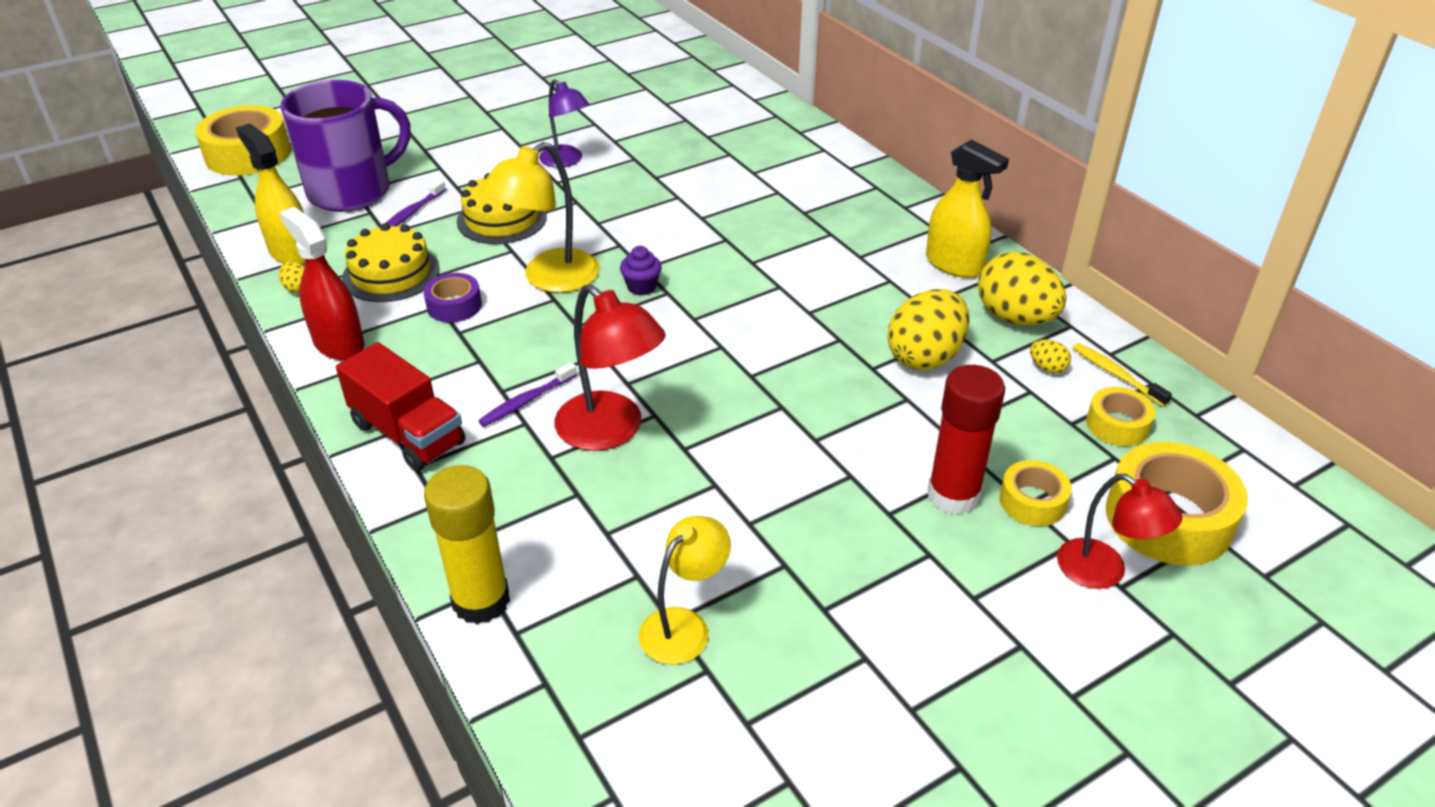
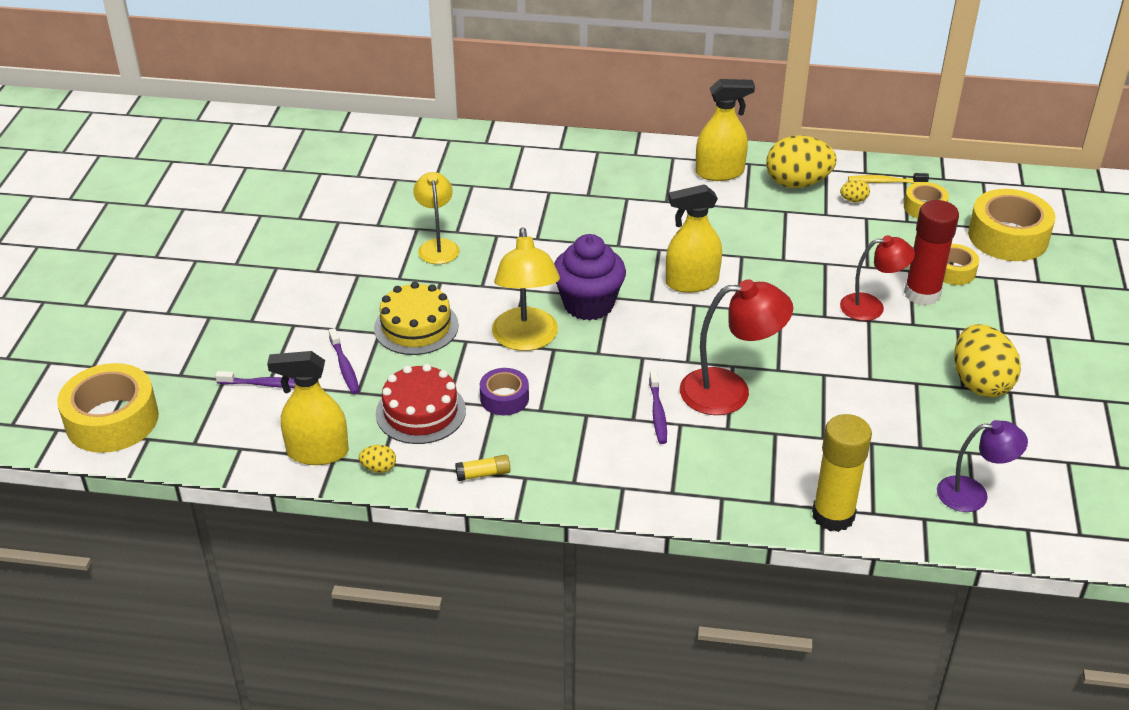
camera: 50 degrees left, 0 degrees up
(338, 343) = (483, 474): red spray bottle -> yellow glue stick
(352, 191) = (266, 384): purple mug -> purple toothbrush
(391, 273) = (420, 412): yellow cake -> red cake
(408, 434) = (634, 481): red truck -> none
(566, 161) = (375, 260): purple lamp -> purple lamp (973, 494)
(641, 287) = (588, 304): purple cupcake -> purple cupcake, size x2.05
(684, 626) = (929, 444): yellow lamp -> yellow lamp (437, 246)
(754, 328) = (691, 282): none -> yellow spray bottle
(925, 357) = (795, 235): yellow egg -> yellow egg (980, 383)
(1104, 572) = (1024, 280): red lamp -> red lamp (871, 306)

